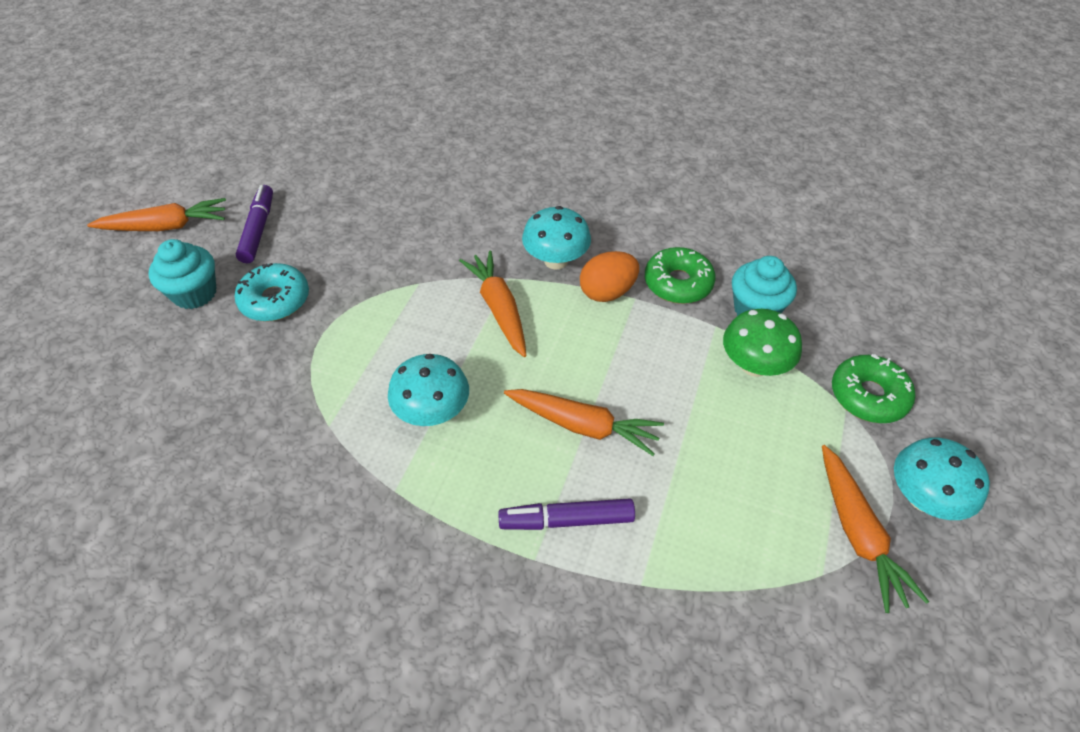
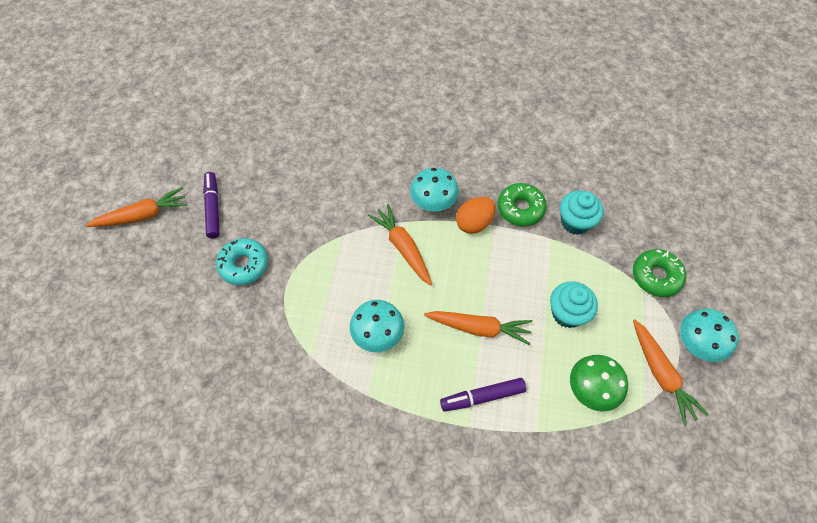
camera: 10 degrees left, 10 degrees up
(195, 293) = (184, 268): turquoise cupcake -> turquoise cupcake (567, 313)
(754, 365) = (581, 265): green mushroom -> green mushroom (591, 389)

